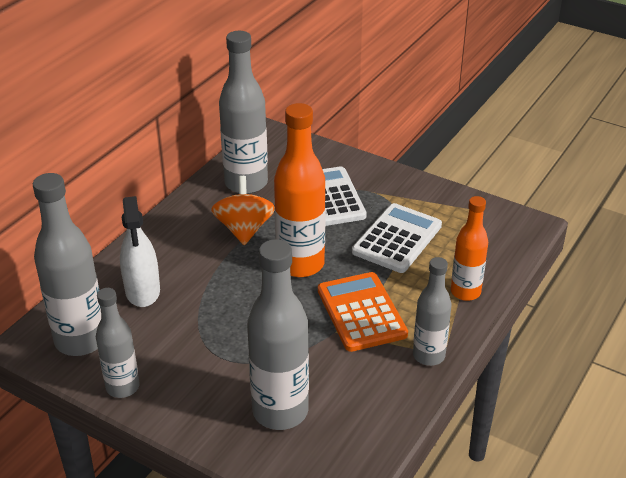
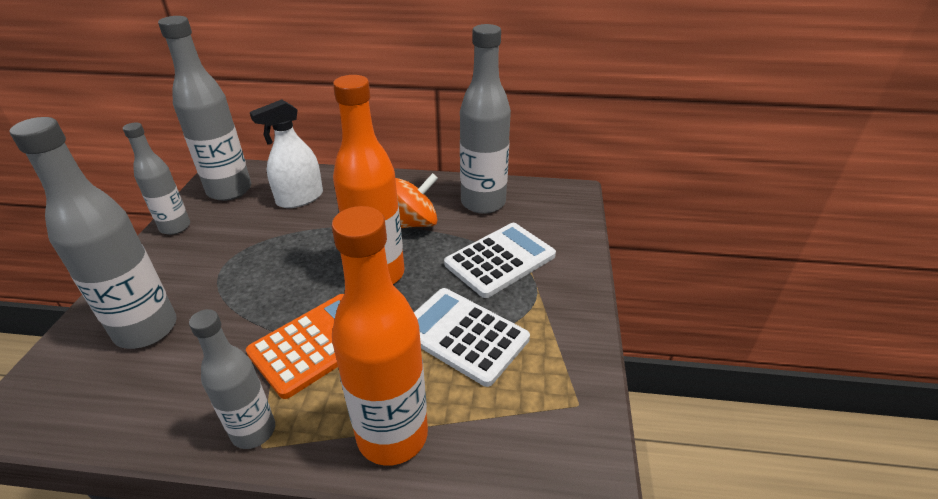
camera: 65 degrees right, 0 degrees up
(397, 239) = (463, 335): white calculator -> white calculator turned 150 degrees counterclockwise
(465, 292) = (392, 435): orange bottle -> orange bottle, size x1.63

